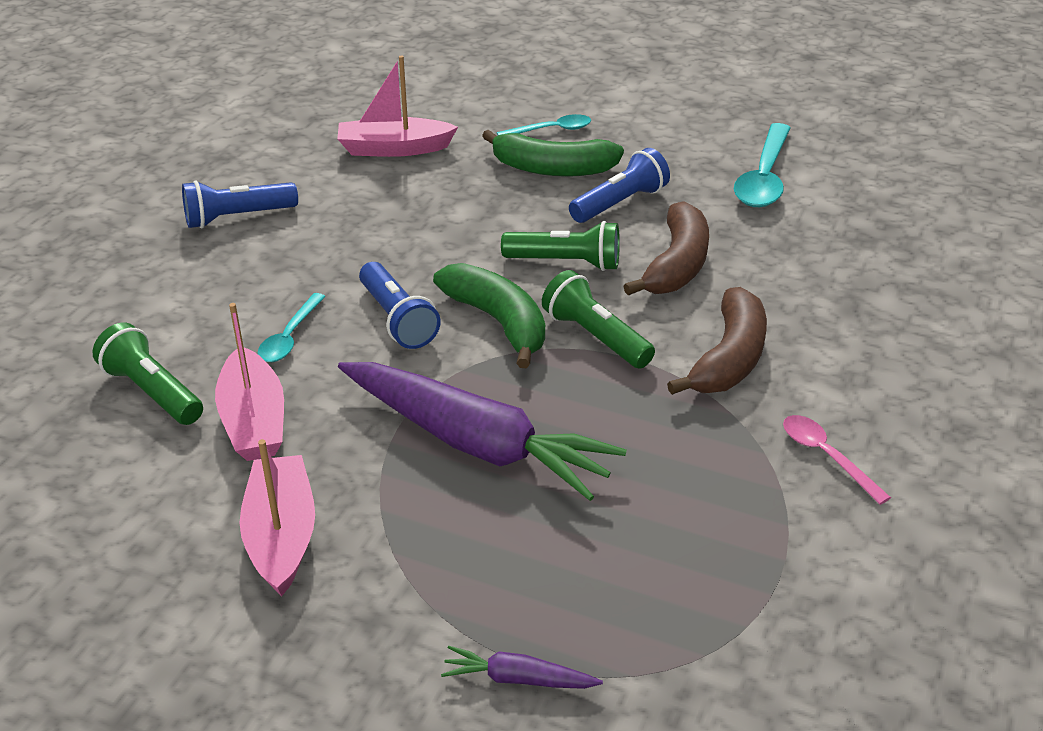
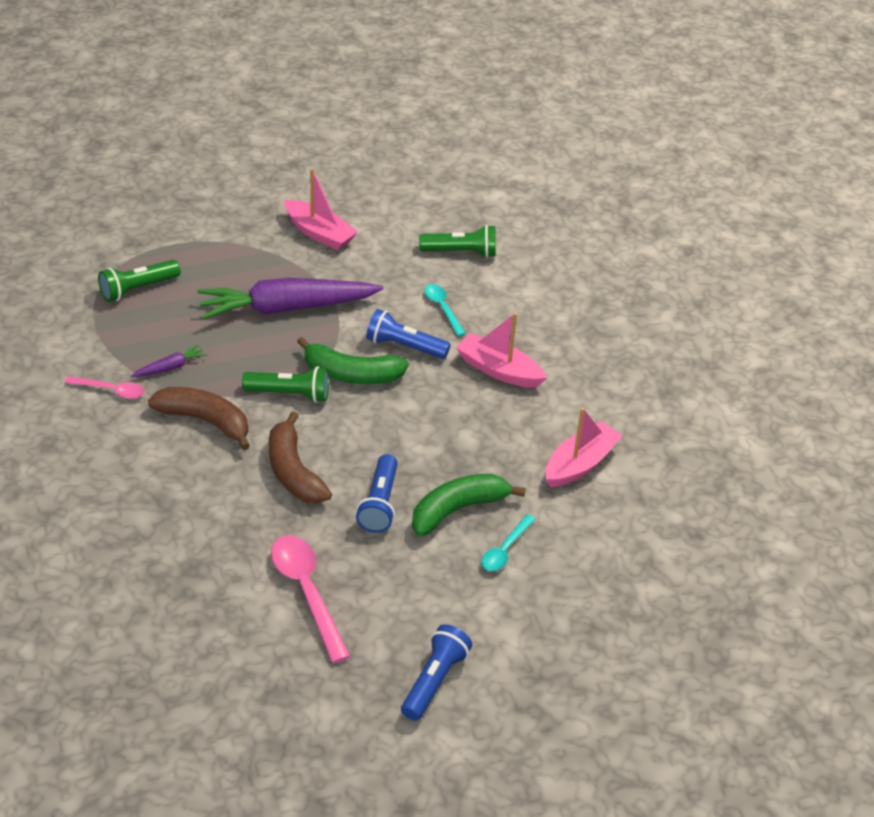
camera: 135 degrees right, 5 degrees up
(237, 218) = (582, 357): blue flashlight -> blue flashlight (434, 680)
(254, 420) = (398, 265): pink boat -> pink boat (499, 370)
(518, 679) = (170, 238): purple carrot -> purple carrot (170, 367)
(566, 262) = (360, 435): green flashlight -> green flashlight (138, 289)
(729, 358) = (205, 421): brown banana -> brown banana turned 135 degrees clockwise
(764, 178) = (307, 592): turquoise spoon -> pink spoon

